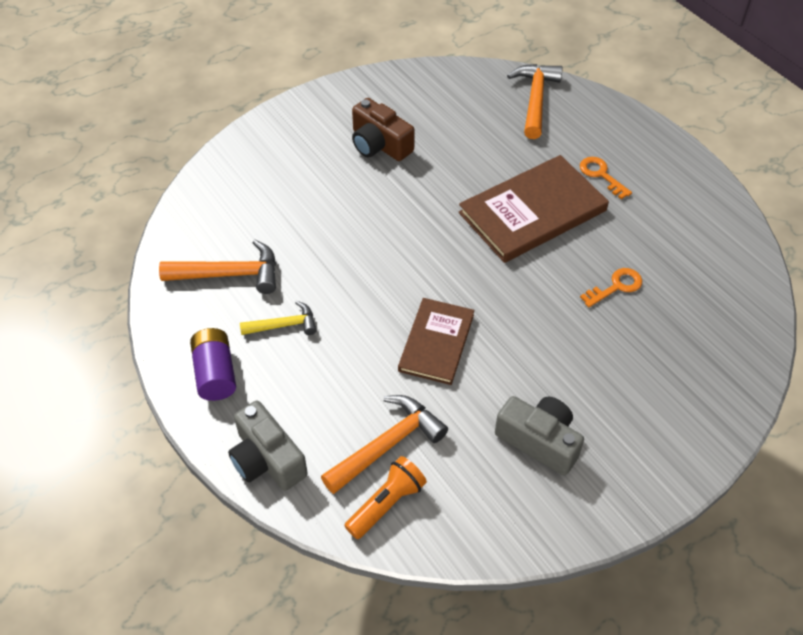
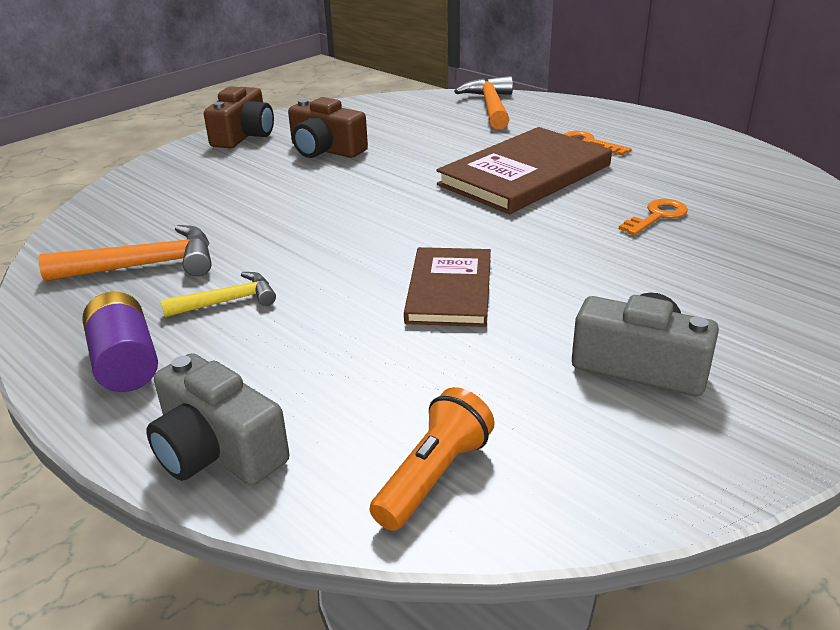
camera: 10 degrees left, 20 degrees down
(315, 109) = (244, 135): none -> brown camera
(388, 444) = (413, 403): orange hammer -> none

